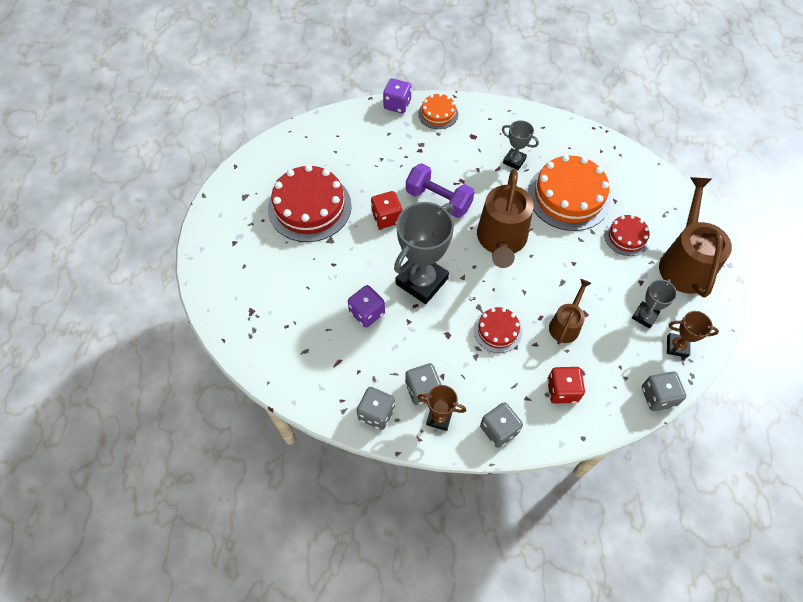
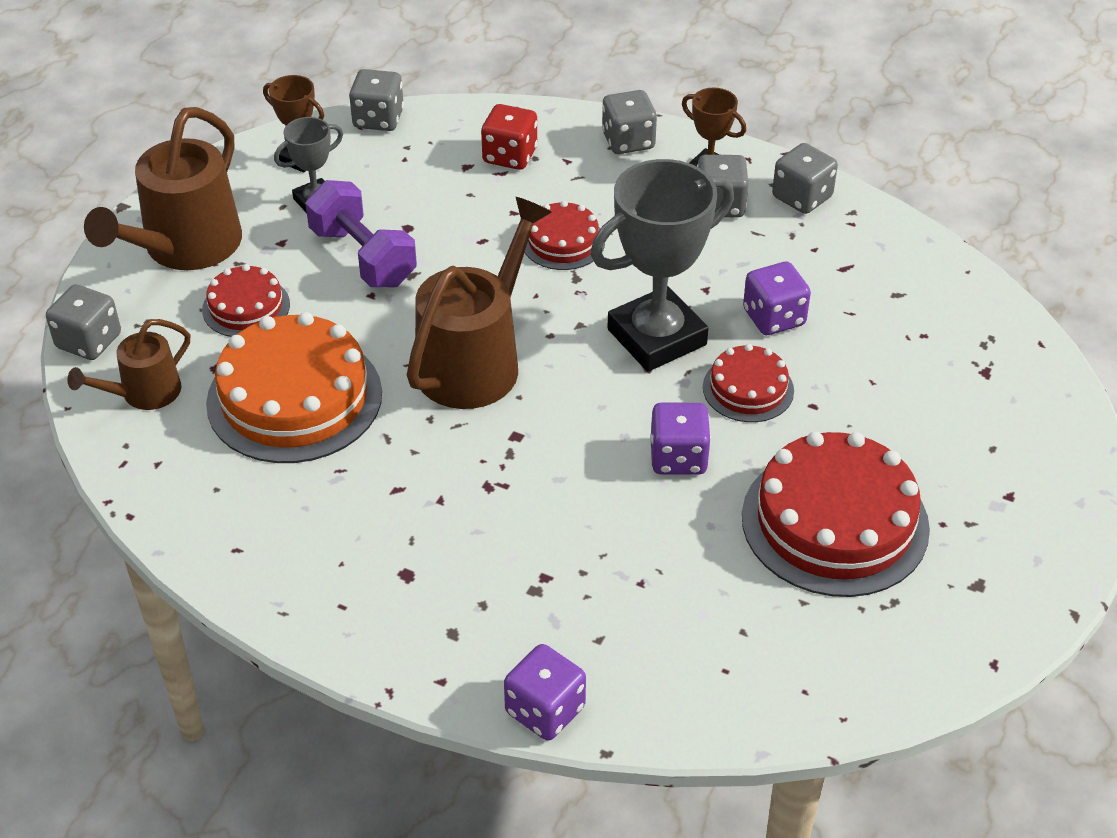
camera: 160 degrees left, 15 degrees down
(367, 264) = (748, 389): none -> red cake
(386, 217) = (678, 458): red dice -> purple dice
(438, 114) = (456, 654): orange cake -> none
(438, 200) = (557, 461): purple dumbbell -> purple dumbbell (363, 257)
(514, 161) = (352, 494): grey trophy -> none
(565, 325) = (449, 222): brown watering can -> brown watering can (144, 393)
(680, 196) = (89, 341): none -> grey dice

